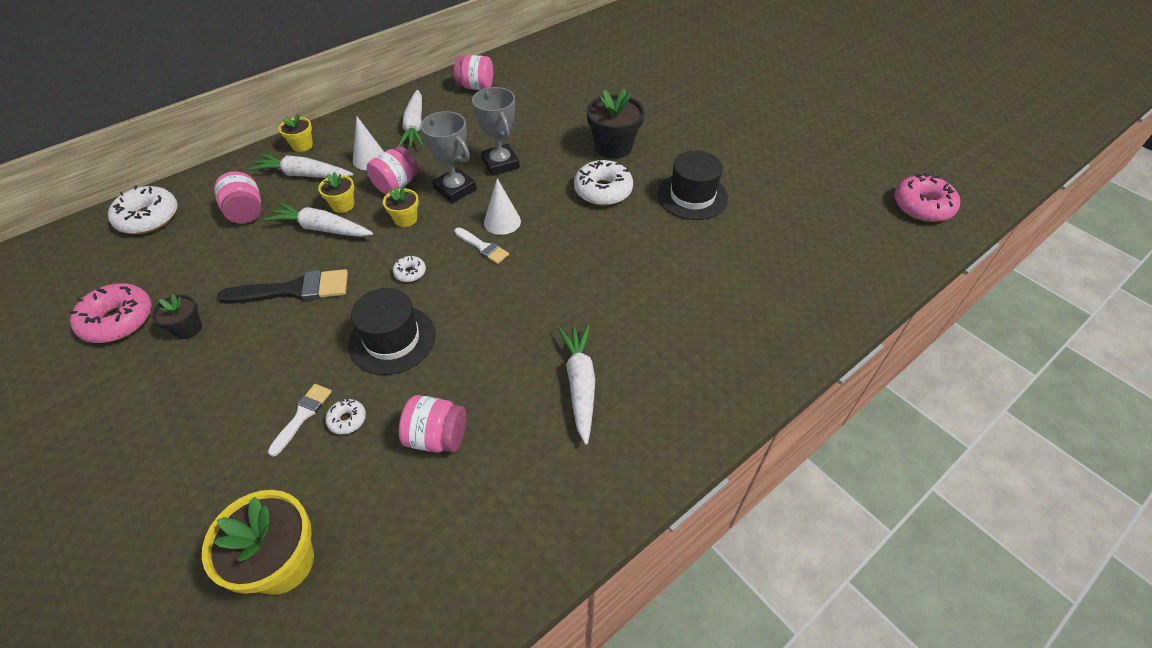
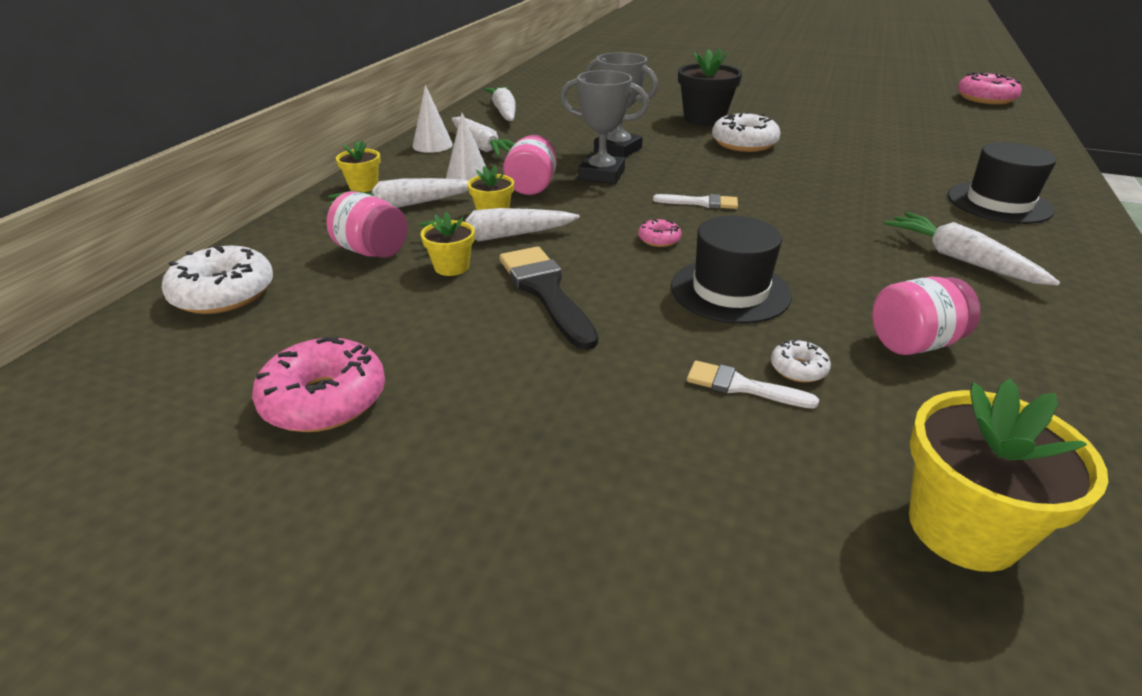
camera: 30 degrees left, 15 degrees down
(188, 328) = (453, 369): black flower pot -> none
(294, 290) = (545, 291): black brush -> black brush turned 75 degrees counterclockwise
(302, 415) = (741, 386): white brush -> white brush turned 60 degrees counterclockwise
(405, 219) = (585, 206): yellow flower pot -> yellow flower pot (451, 267)
(410, 272) = (659, 239): white donut -> pink donut
(476, 87) = (504, 112): pink jar -> white carrot
(502, 221) = (688, 183): white cone -> white cone (432, 145)
(692, 196) = (822, 130): black hat -> black hat (999, 203)

